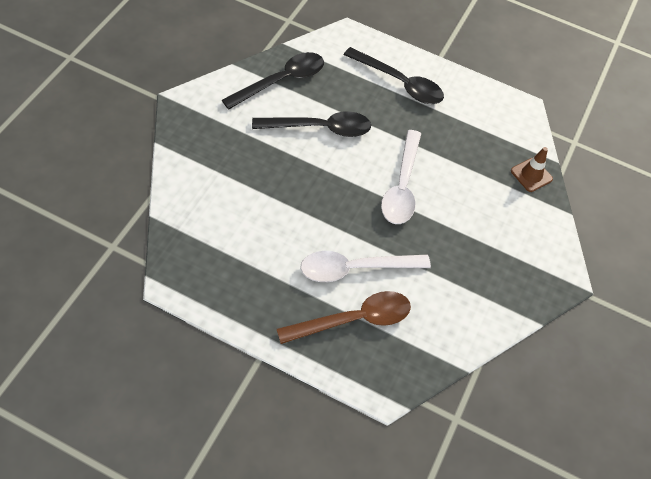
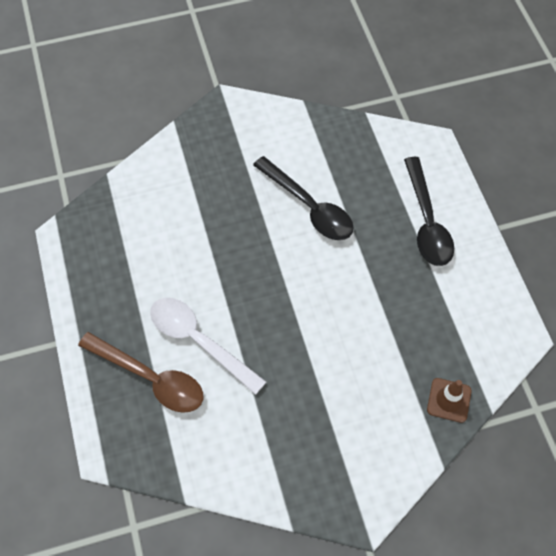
camera: 55 degrees right, 5 degrees up
(281, 81) = (325, 144): black spoon -> none
(401, 187) = (317, 310): white spoon -> none

